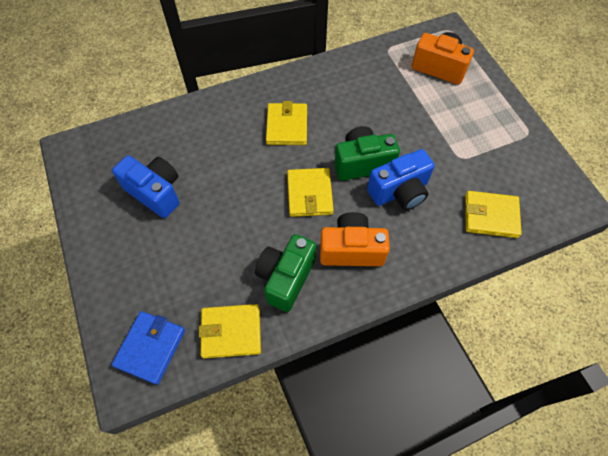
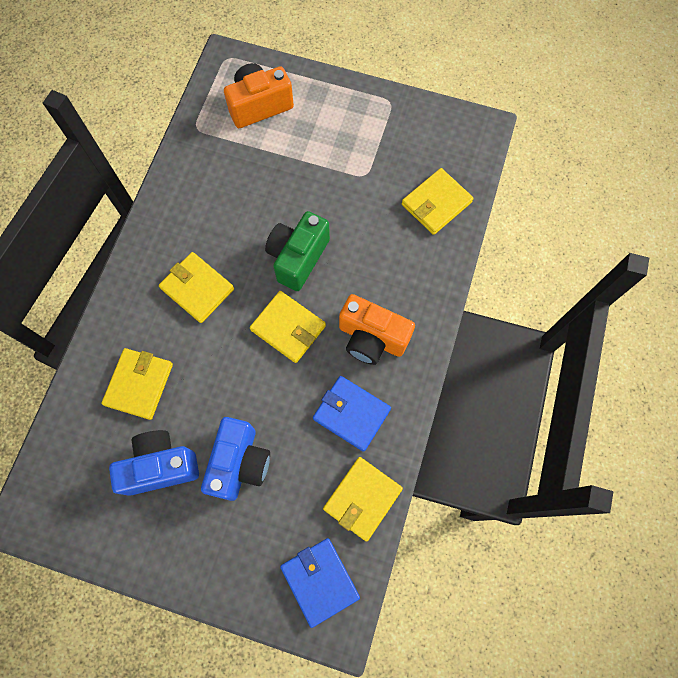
camera: 50 degrees left, 10 degrees up
(198, 143) = (139, 384): none -> yellow wallet
(286, 278) = (351, 414): green camera -> blue wallet
(351, 249) = (372, 338): orange camera -> orange camera turned 105 degrees counterclockwise
(399, 192) = (352, 252): blue camera -> blue camera (239, 463)

